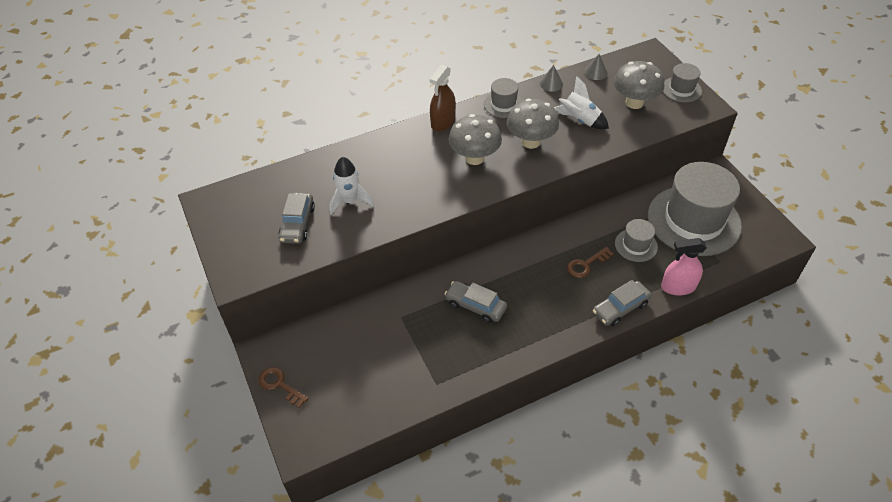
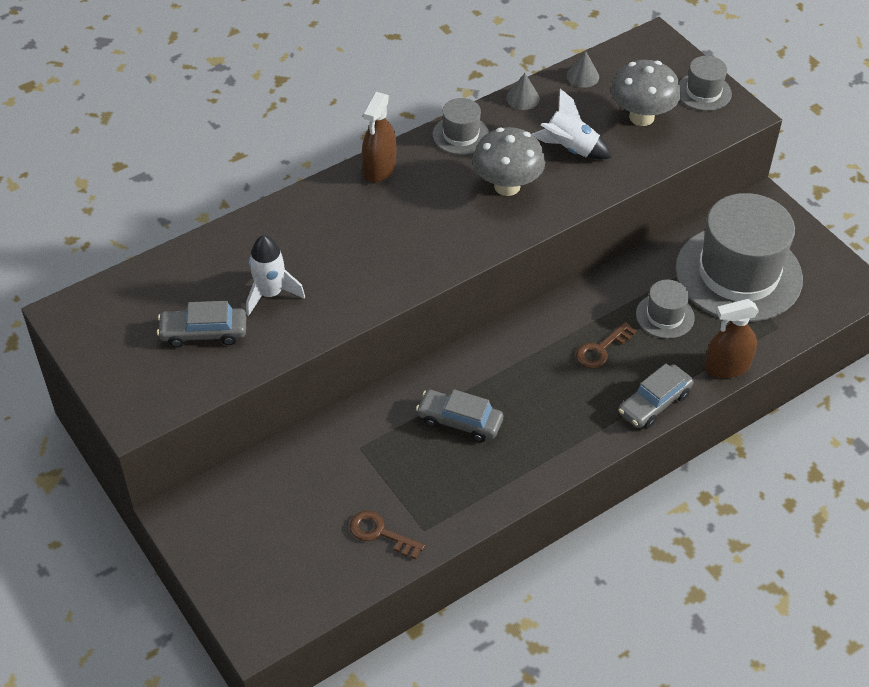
camera: 10 degrees left, 0 degrees up
(279, 385) = (210, 556): brown key -> brown key (380, 533)
(297, 223) = (204, 333): grey car -> grey car turned 90 degrees clockwise
(474, 158) = (433, 216): grey mushroom -> none
(678, 287) = (727, 367): pink spray bottle -> brown spray bottle

